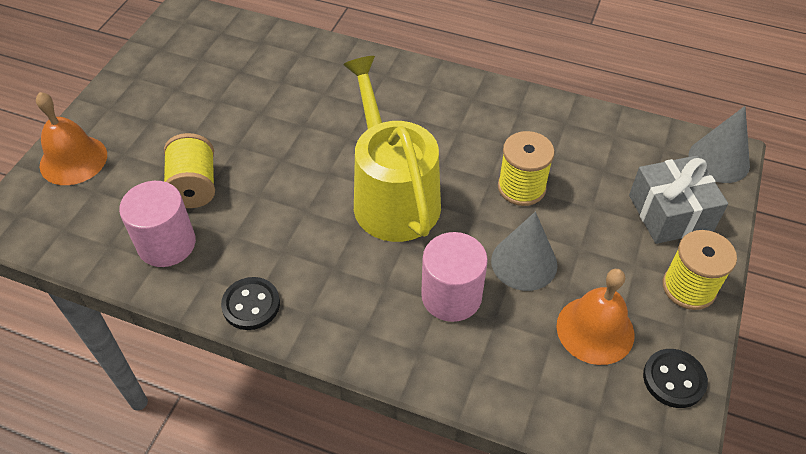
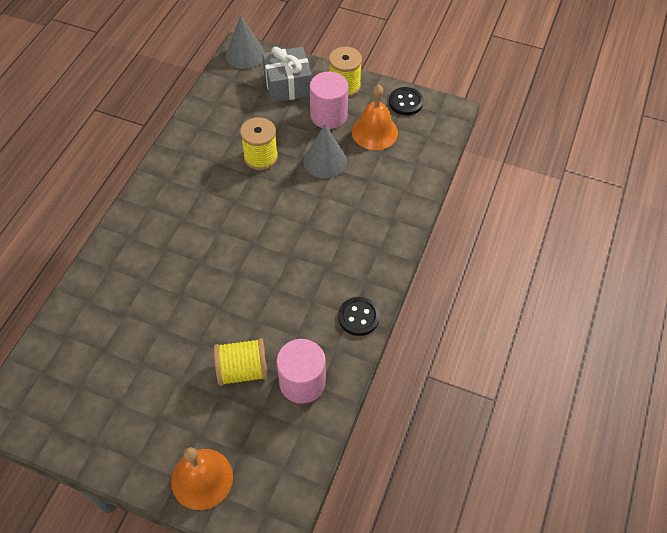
camera: 90 degrees left, 5 degrees up
(392, 196) = (263, 232): yellow watering can -> none
(451, 296) = (351, 201): pink cylinder -> pink cylinder (328, 115)

